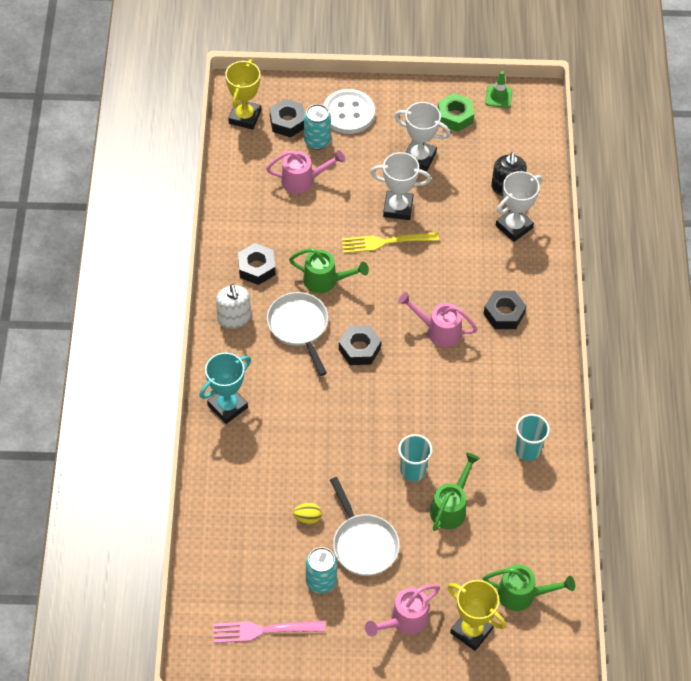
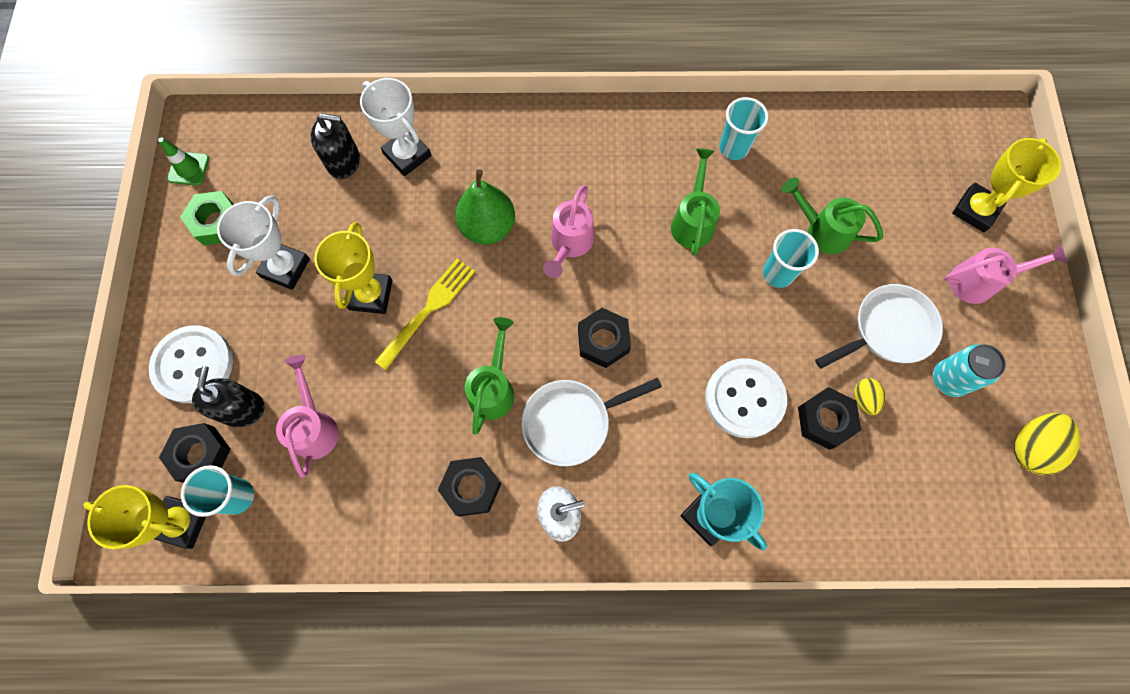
camera: 90 degrees left, 15 degrees up
(259, 143) = (237, 496): none -> turquoise cup
(264, 630) = (1030, 447): pink fork -> yellow egg
(311, 437) = (744, 399): none -> white button
(317, 141) = (242, 409): turquoise can -> black soap dispenser
(386, 242) = (428, 310): yellow fork -> yellow fork turned 135 degrees counterclockwise
(398, 208) = (371, 295): white trophy -> yellow trophy
(404, 620) = (979, 282): pink watering can -> pink watering can turned 60 degrees counterclockwise
(452, 278) = (488, 227): none -> green pear
(504, 314) = (541, 169): black nut -> black nut (825, 420)
(522, 594) = (920, 158): green watering can -> green watering can (692, 221)

